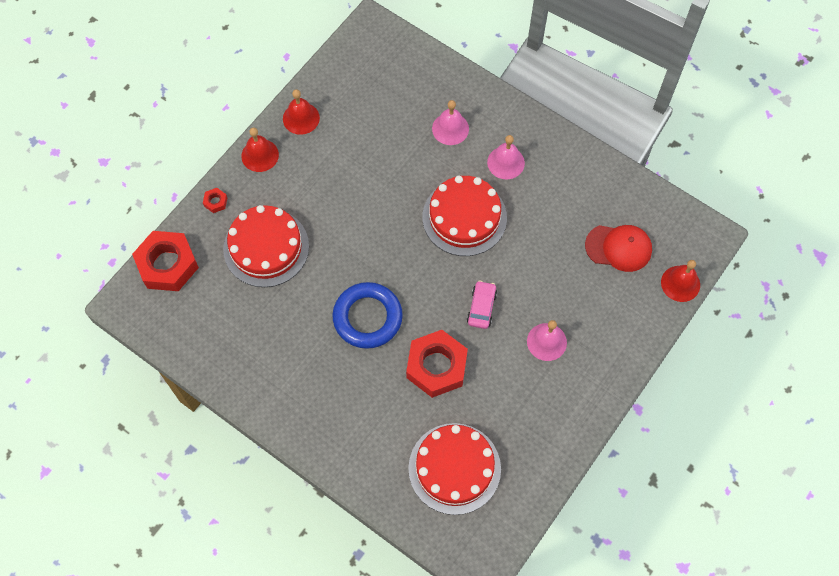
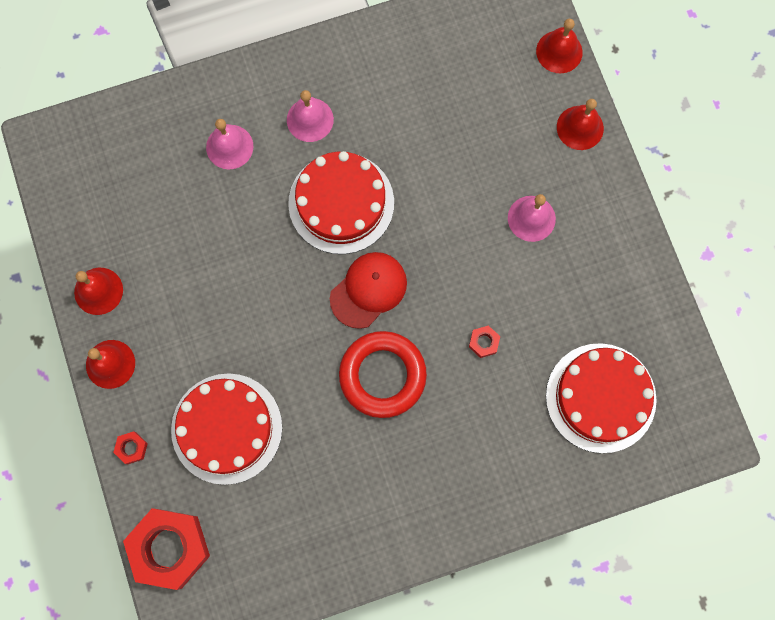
camera: 55 degrees left, 10 degrees up
(367, 317) = (382, 375): blue ring -> red ring
(436, 366) = (484, 342): red nut -> red nut, size x0.41
(481, 307) = (452, 255): pink car -> none
(618, 248) = (482, 80): red cap -> red cap (368, 290)
(636, 332) = (580, 127): none -> red bell

